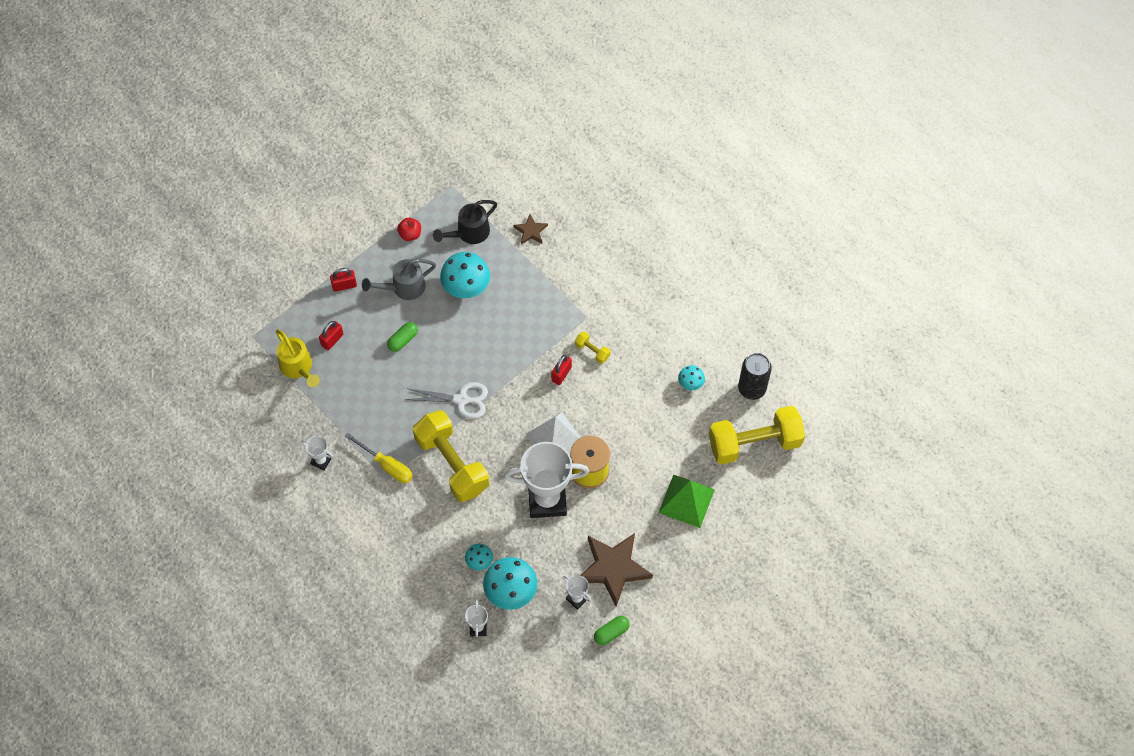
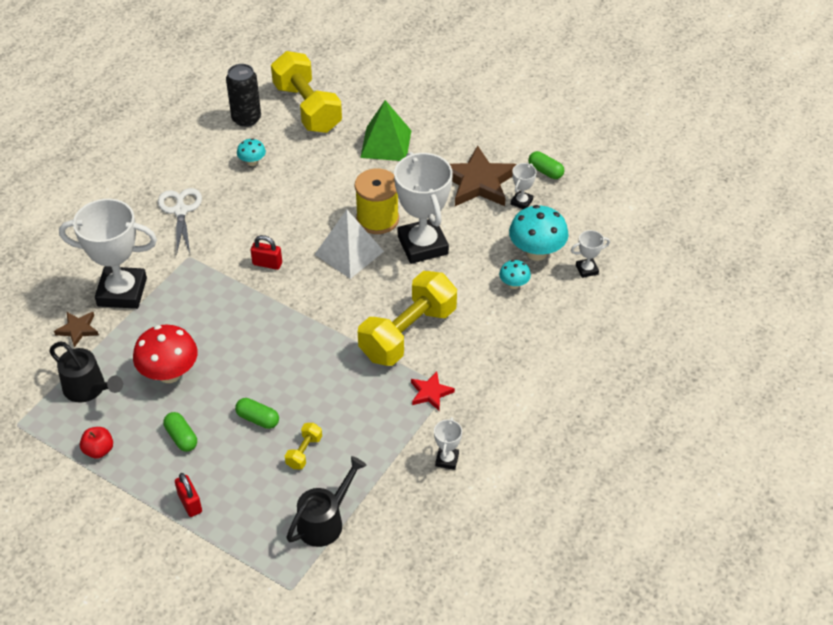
camera: 105 degrees left, 15 degrees down
(298, 368) = (325, 521): yellow watering can -> black watering can
(332, 340) = (275, 494): red padlock -> none
(387, 465) = (430, 393): yellow screwdriver -> red star
(403, 288) = (181, 437): grey watering can -> green capsule
(461, 400) = (324, 343): white scissors -> white scissors (180, 211)
(466, 287) = (169, 374): turquoise mushroom -> red mushroom
(561, 265) = (122, 292): none -> white trophy
(592, 351) = (231, 244): yellow dumbbell -> yellow dumbbell (304, 452)

